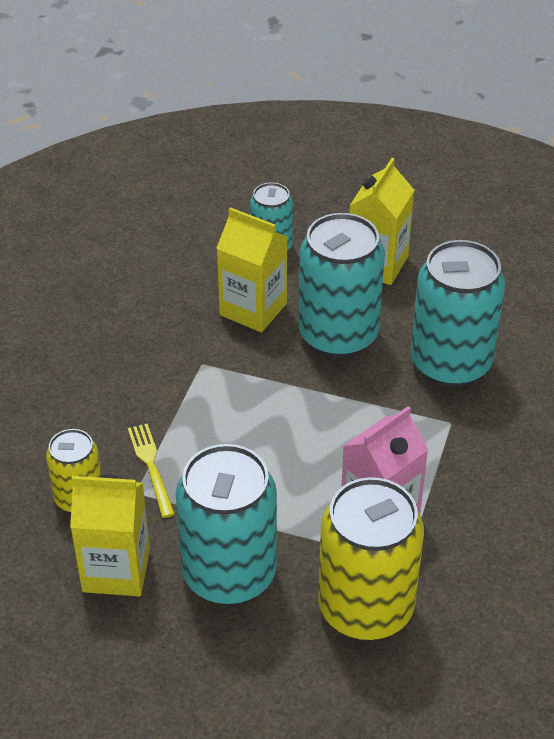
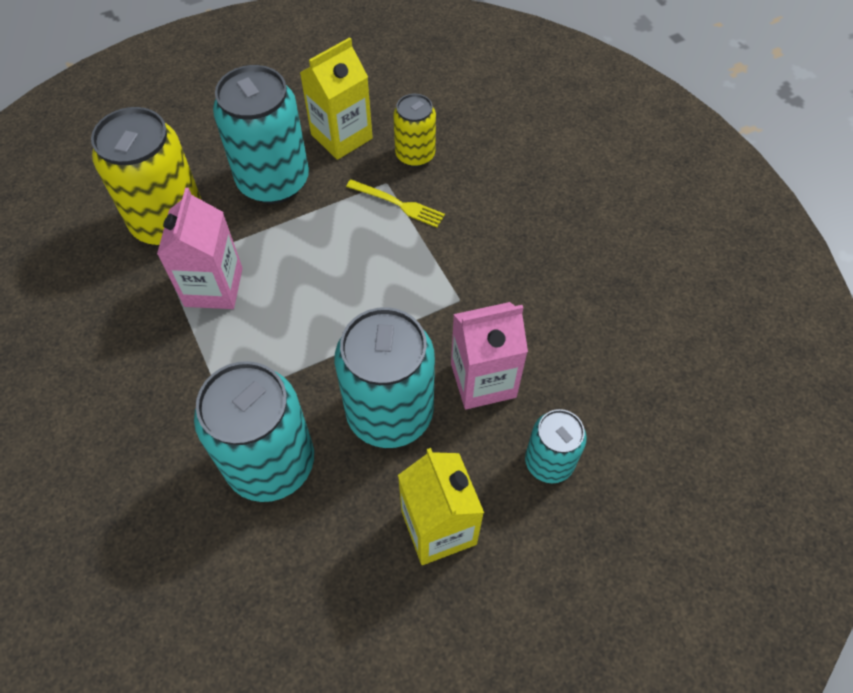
camera: 135 degrees right, 15 degrees up
(253, 309) = (483, 380): yellow carton -> pink carton

